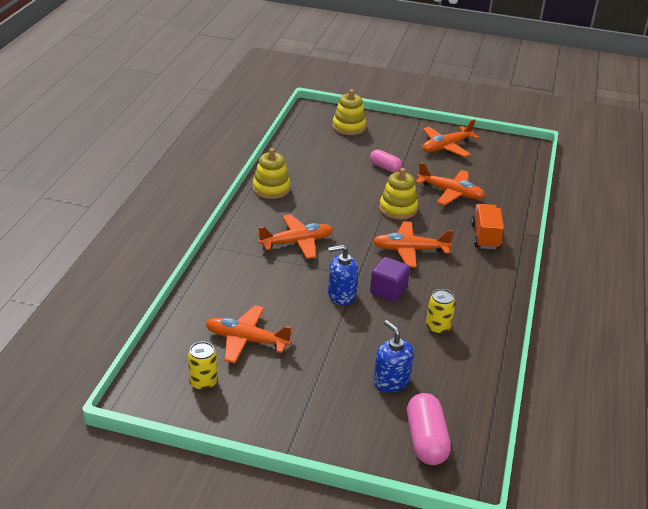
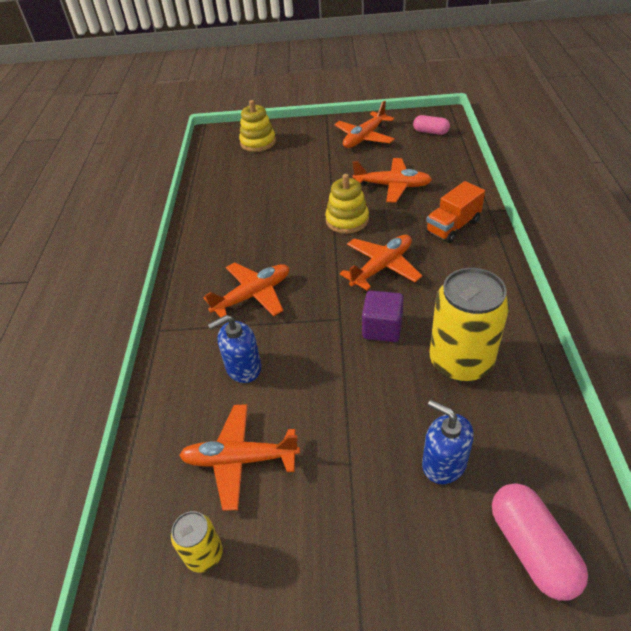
camera: 10 degrees left, 10 degrees up
(271, 189) = (201, 235): yellow stacking toy -> none
(341, 295) = (331, 351): blue soap dispenser -> blue soap dispenser (243, 367)
(385, 167) = (313, 176): pink capsule -> pink capsule (430, 132)
(409, 250) = (382, 267): orange plane -> orange plane turned 150 degrees clockwise
(438, 327) = (460, 361): yellow can -> yellow can, size x2.01
(485, 237) = (453, 226): orange truck -> orange truck turned 120 degrees counterclockwise

